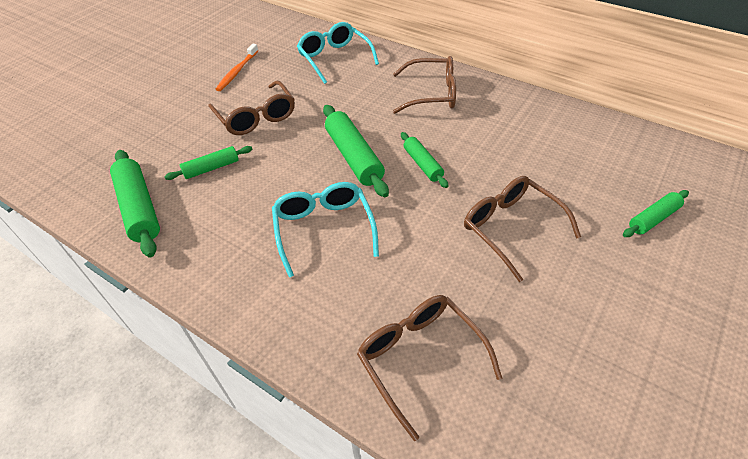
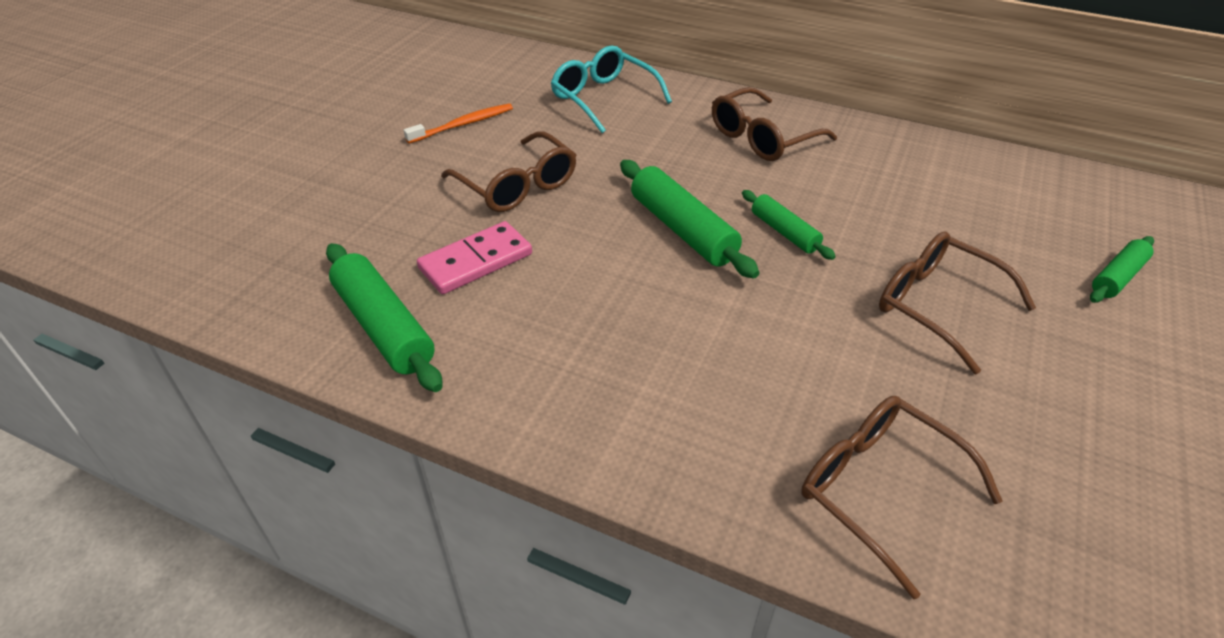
camera: 10 degrees left, 5 degrees down
(211, 168) = (475, 261): green rolling pin -> pink domino
(237, 72) = (463, 124): orange toothbrush -> orange toothbrush turned 135 degrees counterclockwise
(324, 229) = (676, 330): turquoise glasses -> none
(432, 94) = (762, 138): brown glasses -> brown glasses turned 150 degrees clockwise

